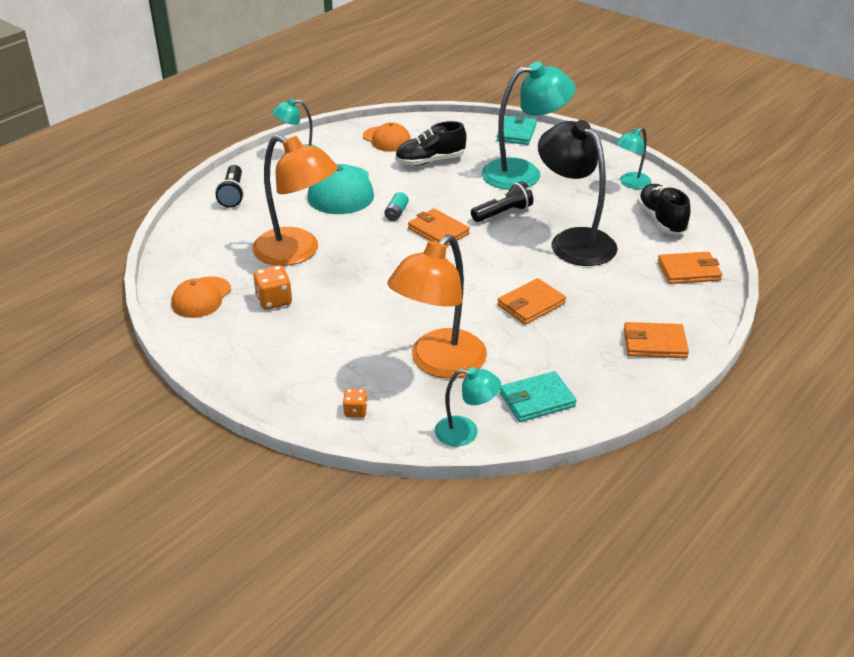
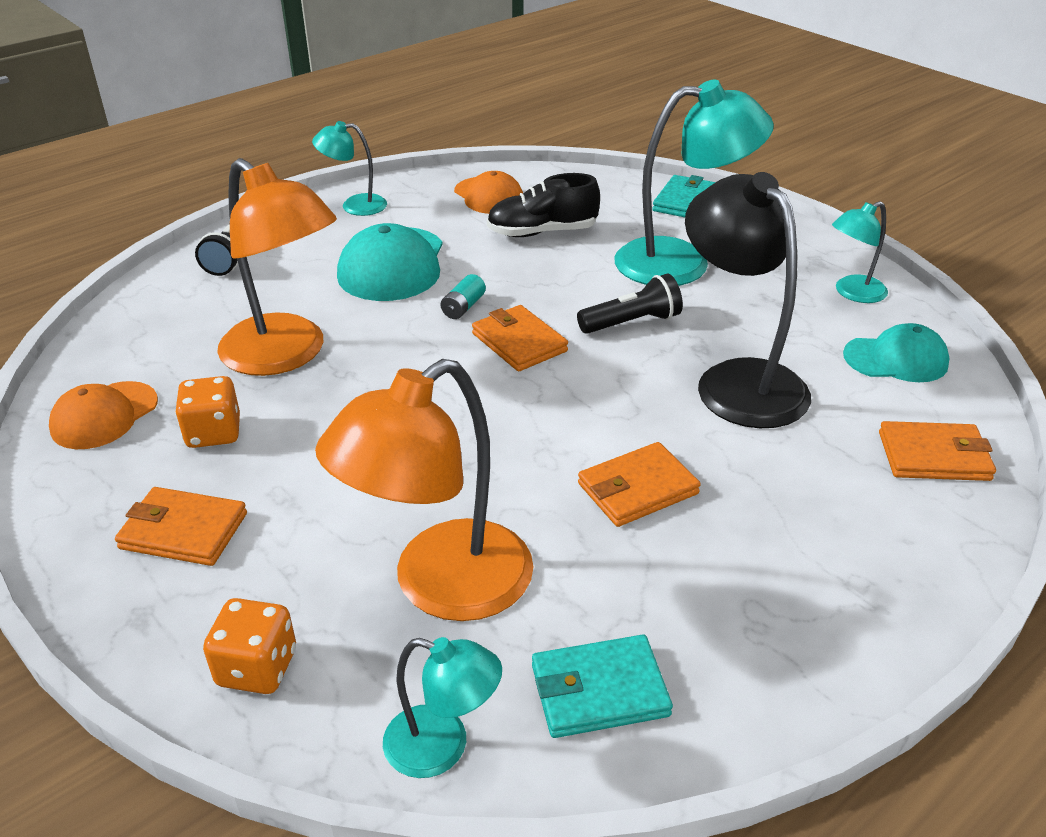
camera: 10 degrees right, 0 degrees up
(355, 411) = (257, 668): orange dice -> orange dice, size x1.65
(654, 343) = (850, 595): orange wallet -> orange wallet (184, 531)
(661, 220) = (896, 359): black shoe -> turquoise cap

